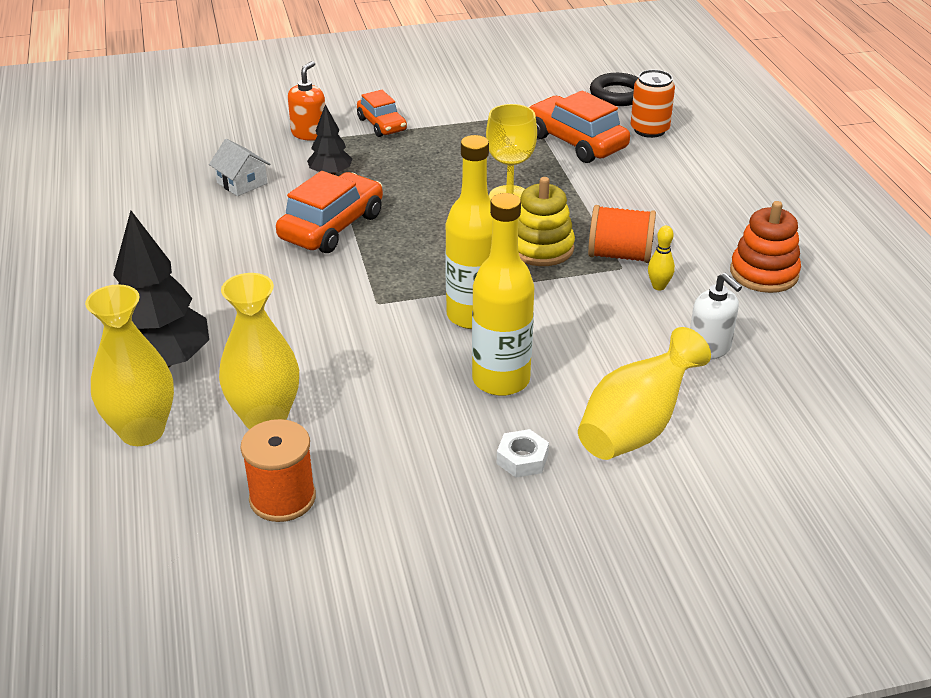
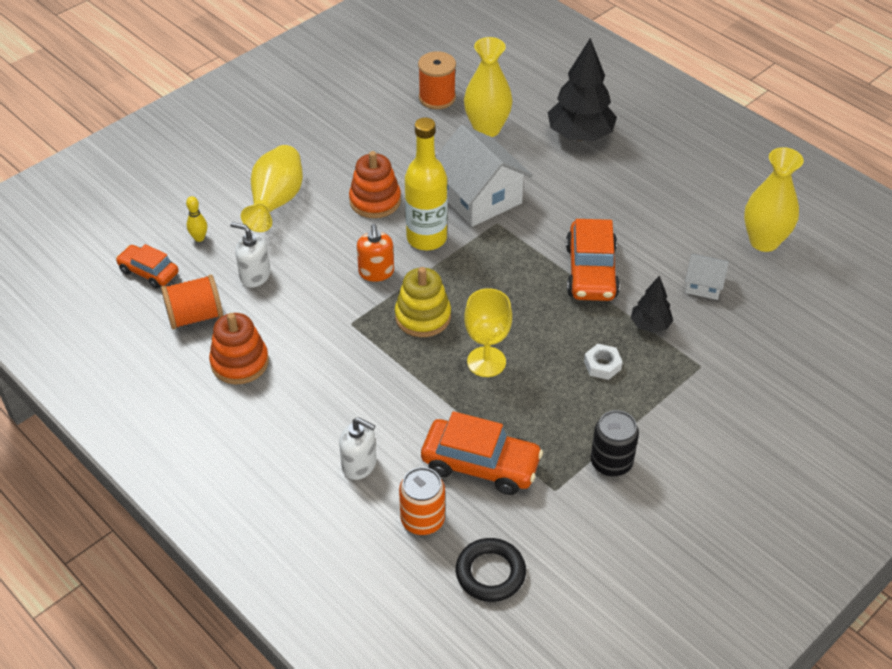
camera: 150 degrees right, 10 degrees up
(142, 431) = (542, 99): yellow vase -> yellow vase (764, 241)
(309, 134) = (720, 365): orange soap dispenser -> orange soap dispenser (376, 272)
(368, 335) = (479, 198): none -> white house
(382, 125) = (673, 407): orange car -> orange car (149, 272)
(469, 114) = (611, 462): none -> black can
(501, 380) = (375, 201): yellow bottle -> orange stacking toy
(522, 459) = (330, 161): white nut -> white nut (602, 365)
(620, 255) = (359, 335): orange spool -> orange spool (195, 316)
(658, 286) = (314, 316): yellow bowling pin -> yellow bowling pin (199, 238)
(682, 171) = (359, 465): none -> white soap dispenser

